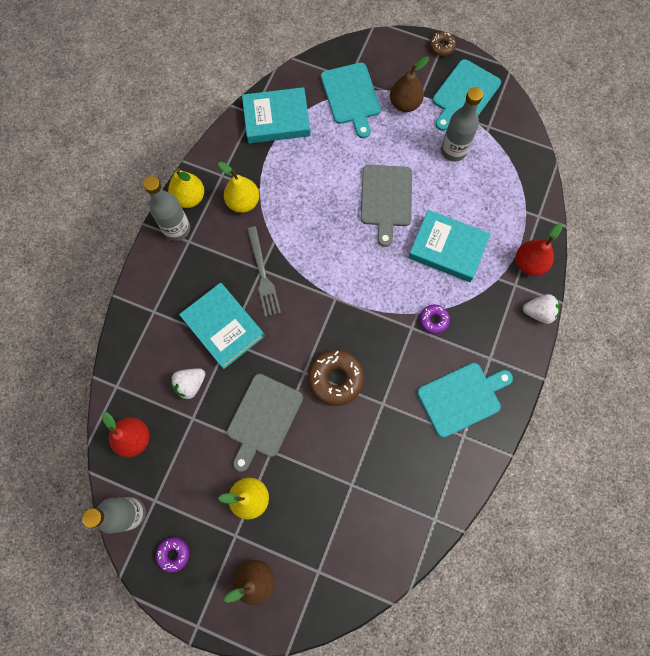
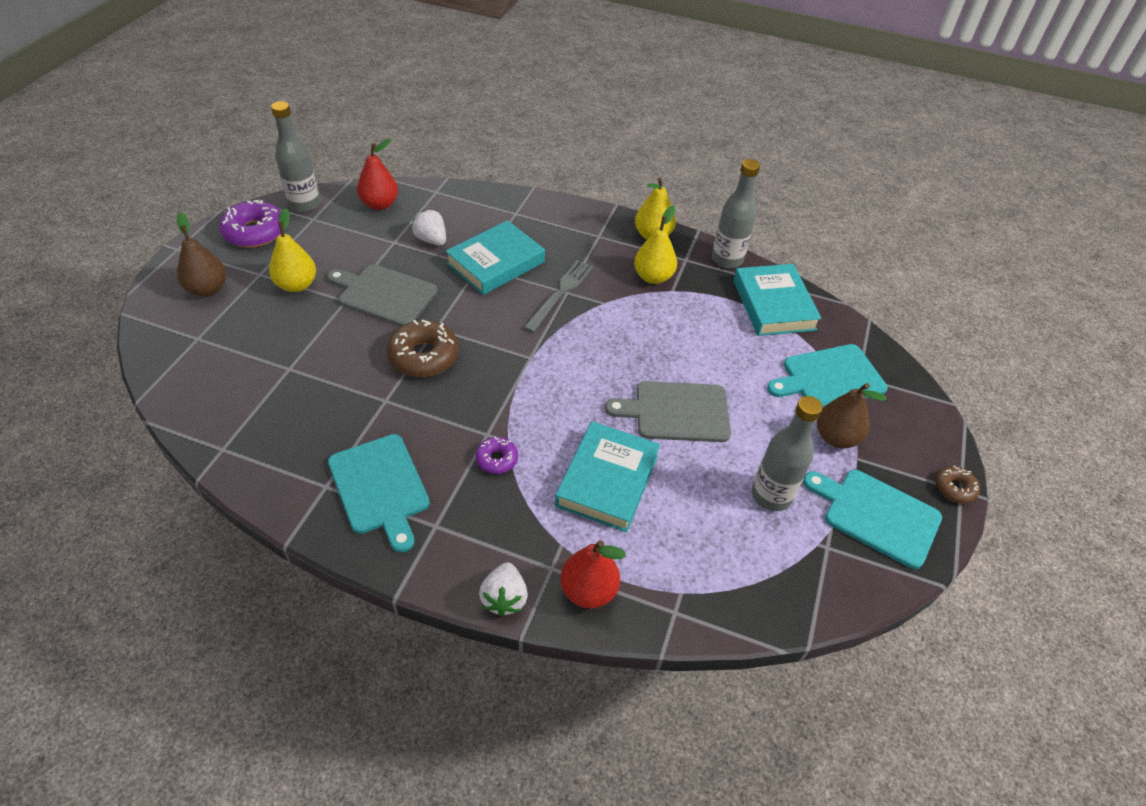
camera: 85 degrees right, 25 degrees down
(173, 554) = (255, 232): purple donut -> purple donut, size x1.83
(177, 229) = (613, 227): grey bottle -> grey bottle (727, 259)
(263, 274) = (560, 293): grey fork -> grey fork turned 135 degrees clockwise

